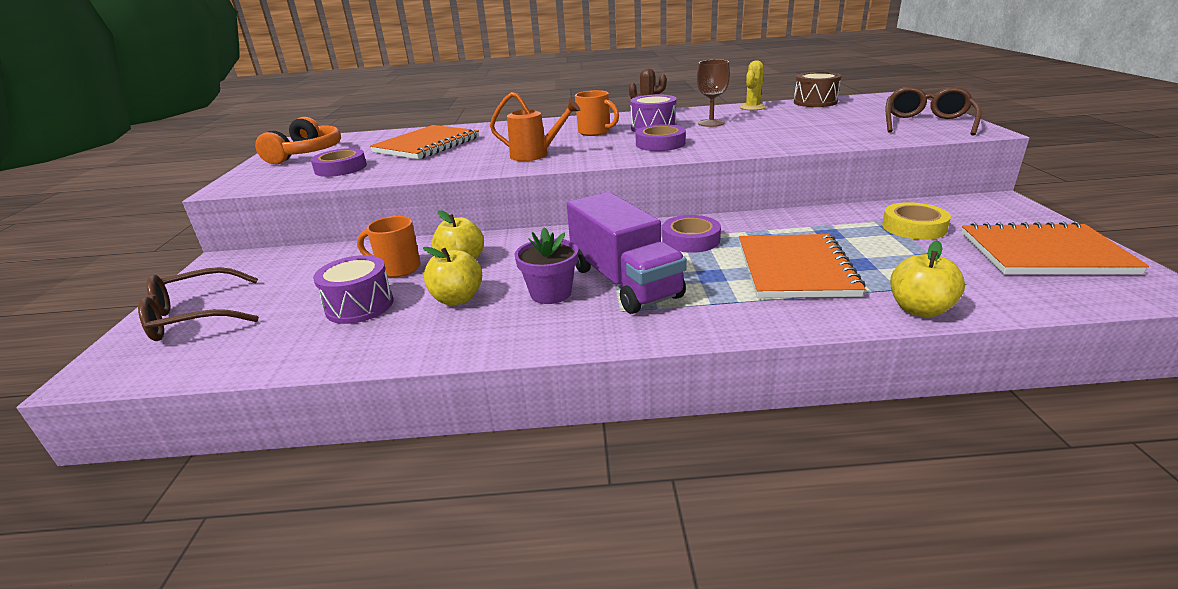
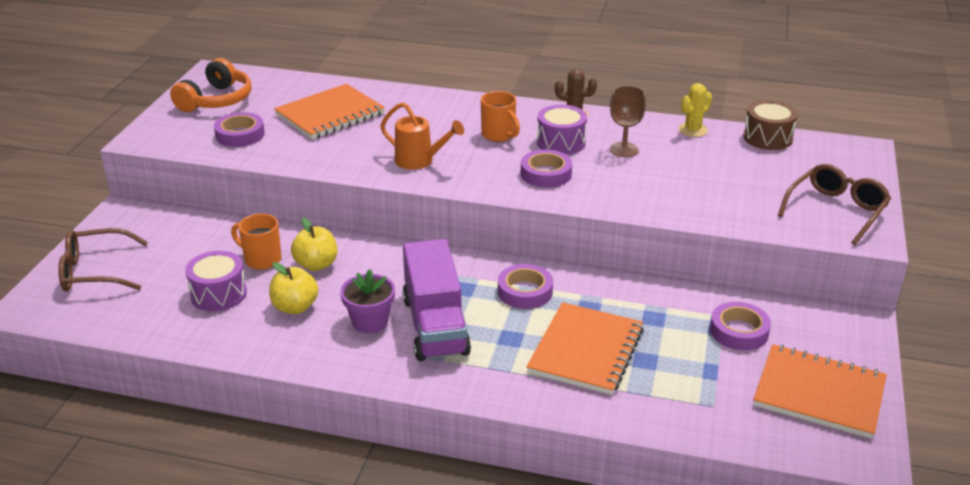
camera: 15 degrees right, 5 degrees up
(914, 227) = (739, 331): yellow tape -> purple tape
(919, 309) = (646, 419): yellow apple -> none

